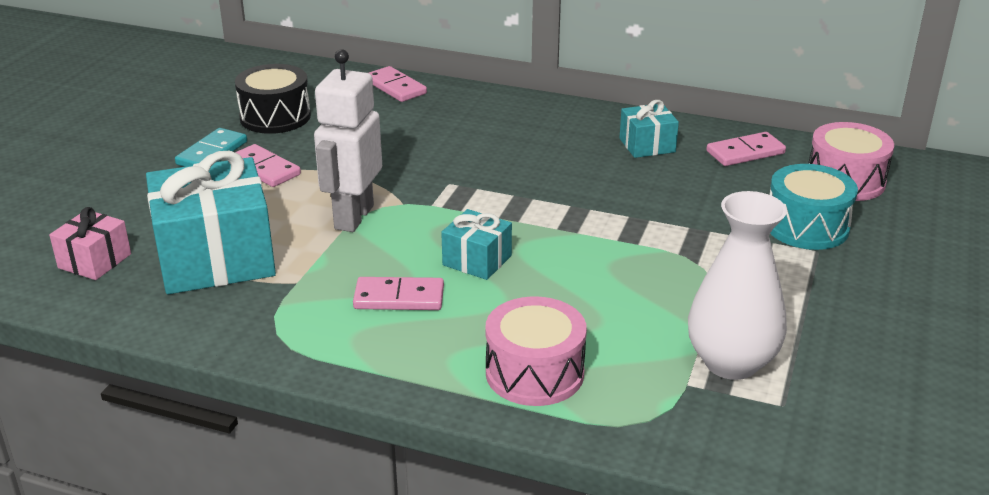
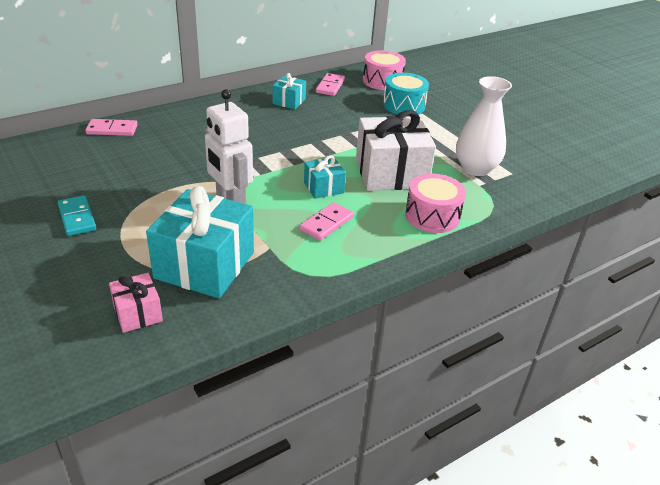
camera: 55 degrees left, 5 degrees up
(264, 169) = (130, 208): pink domino -> none
(275, 117) = (73, 179): black drum -> none
(593, 294) = (391, 173): none -> white gift

